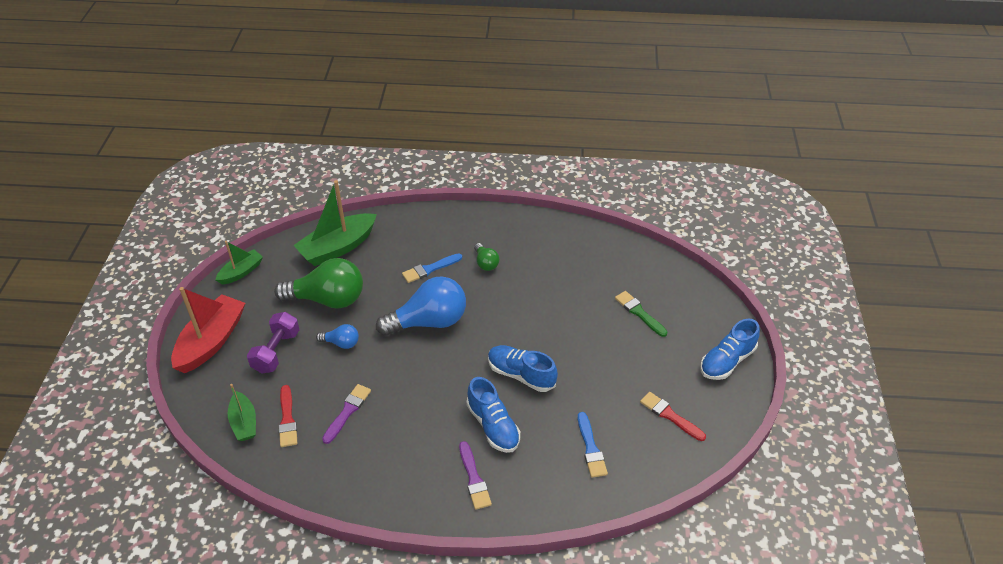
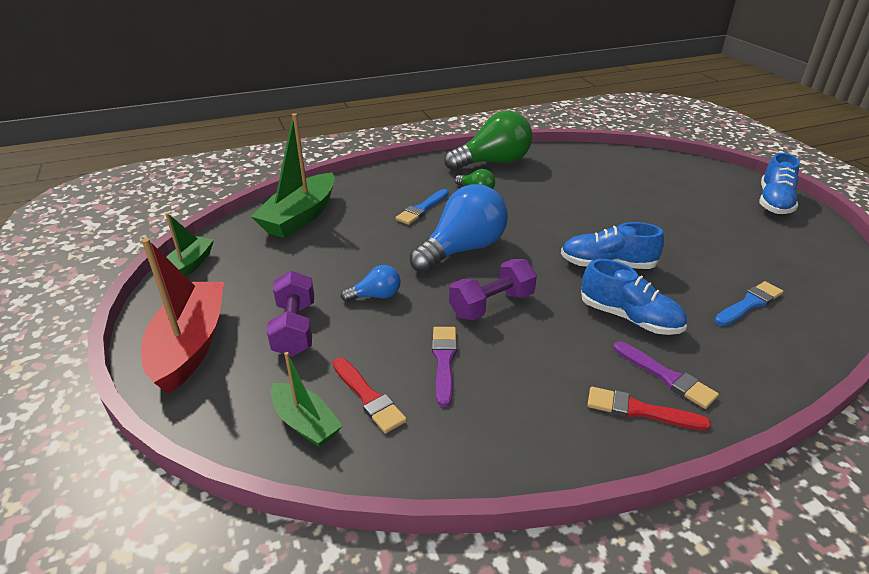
camera: 25 degrees left, 10 degrees down
(328, 299) = (324, 262): green light bulb -> green light bulb (493, 162)
(410, 379) = (492, 305): none -> purple dumbbell
(591, 448) = (749, 304): blue brush -> blue brush turned 90 degrees counterclockwise
(639, 313) = (659, 190): green brush -> none
(670, 415) = (783, 254): red brush -> red brush (640, 410)

